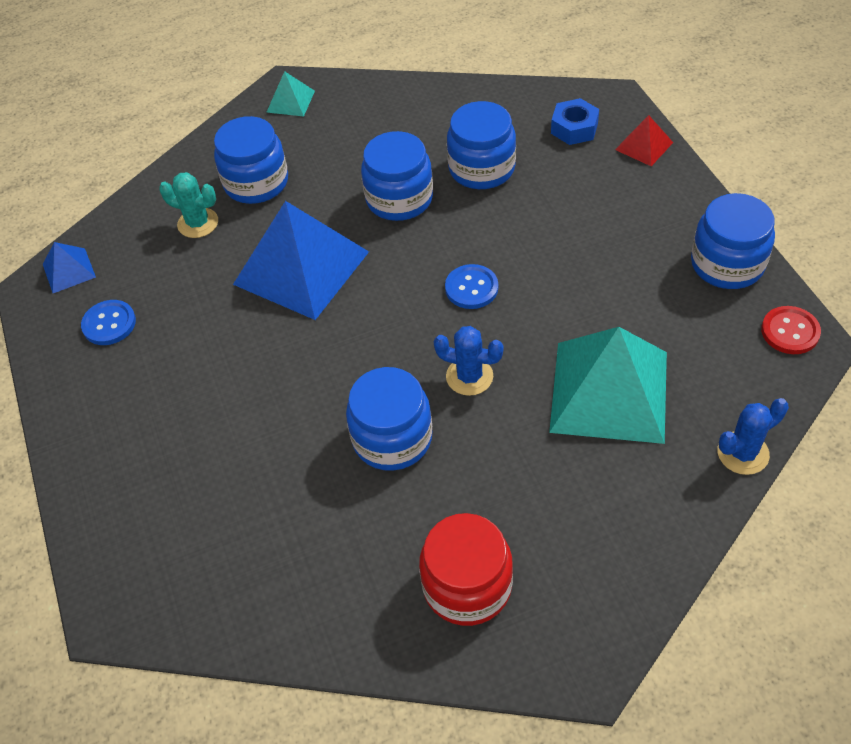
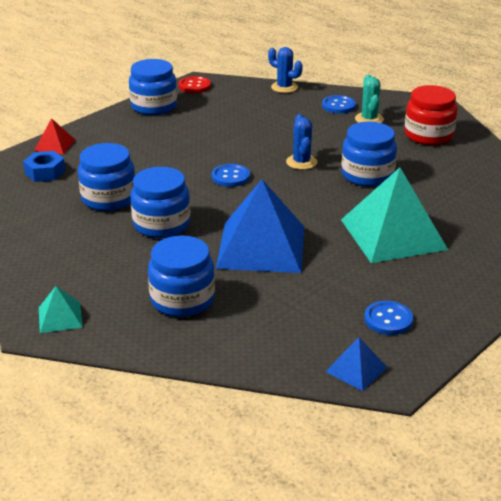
camera: 120 degrees left, 20 degrees down
(198, 223) = (250, 315): turquoise cactus -> turquoise cactus (369, 119)
(609, 391) = (275, 122): turquoise pyramid -> turquoise pyramid (393, 234)
(635, 503) = (338, 106): none -> blue button

